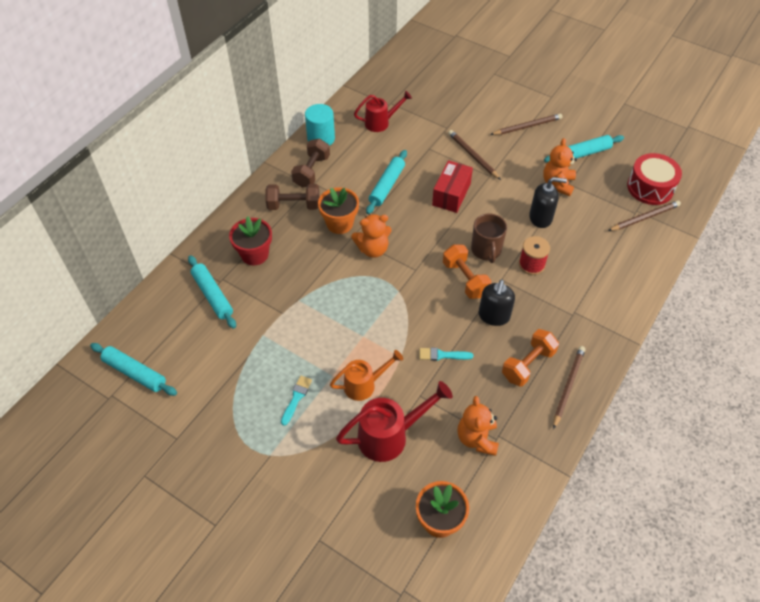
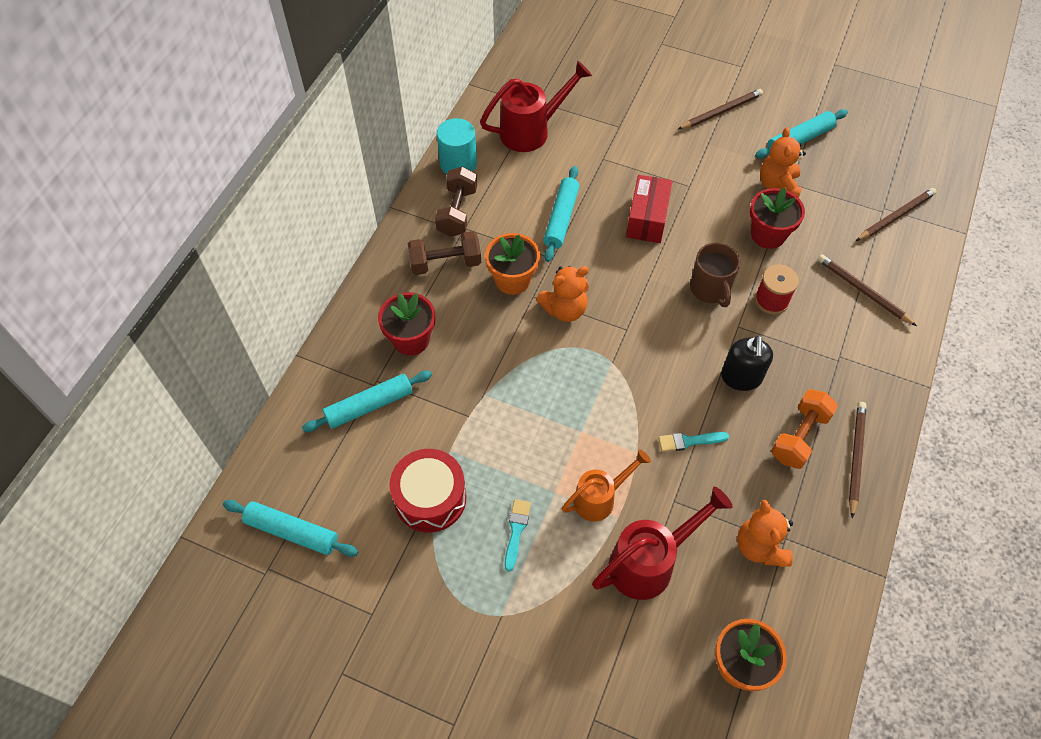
camera: 10 degrees left, 5 degrees up
(212, 295) = (369, 405): turquoise rolling pin -> turquoise rolling pin turned 75 degrees counterclockwise
(381, 122) = (531, 131): red watering can -> red watering can, size x1.51
(465, 279) = (693, 333): orange dumbbell -> none
(472, 156) = (661, 162): brown pencil -> brown pencil (863, 291)
(541, 218) = (768, 235): black soap dispenser -> red flower pot
(650, 187) = (893, 174): red drum -> red drum (430, 498)

